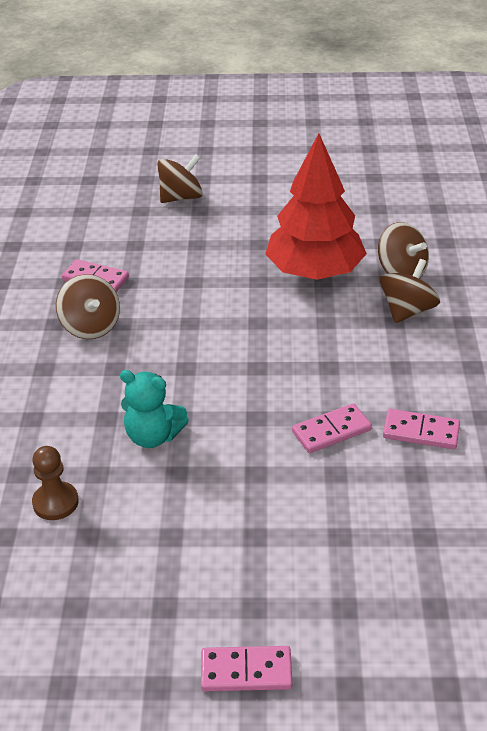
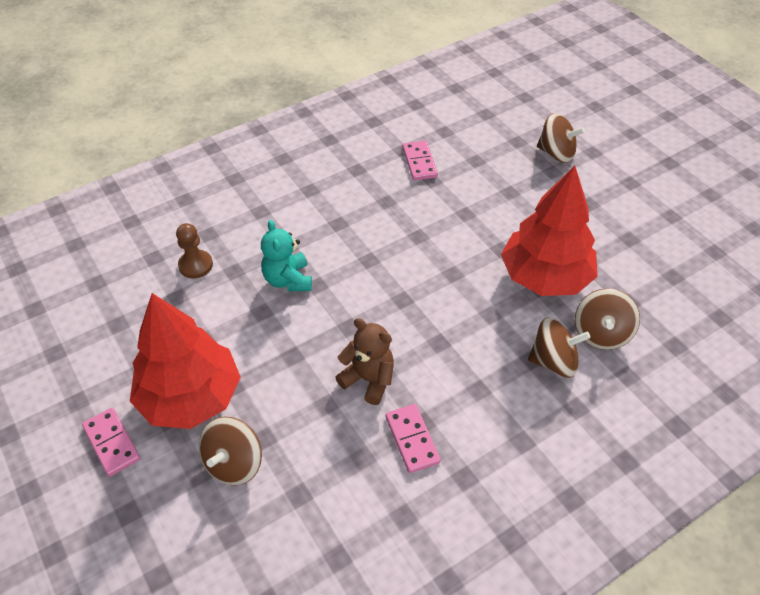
camera: 55 degrees right, 10 degrees up
(91, 326) = (369, 188): brown spinning top -> brown spinning top (234, 463)
(240, 576) = (190, 397): none -> red tree
(331, 431) = (368, 379): pink domino -> brown teddy bear

